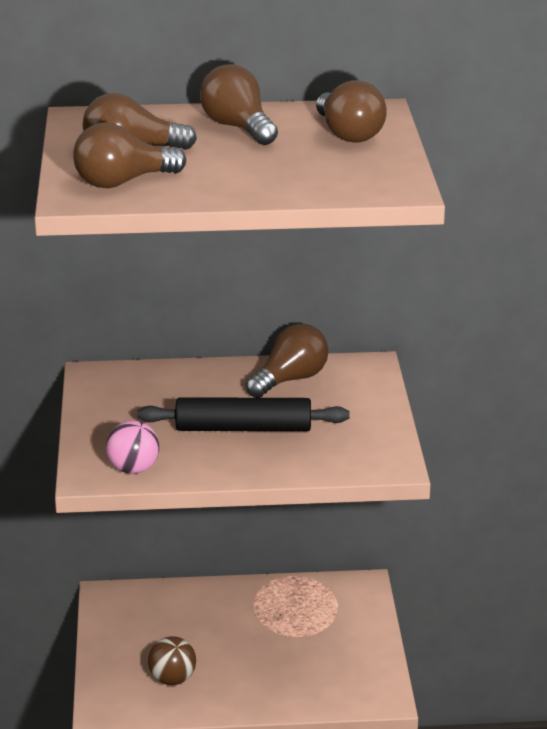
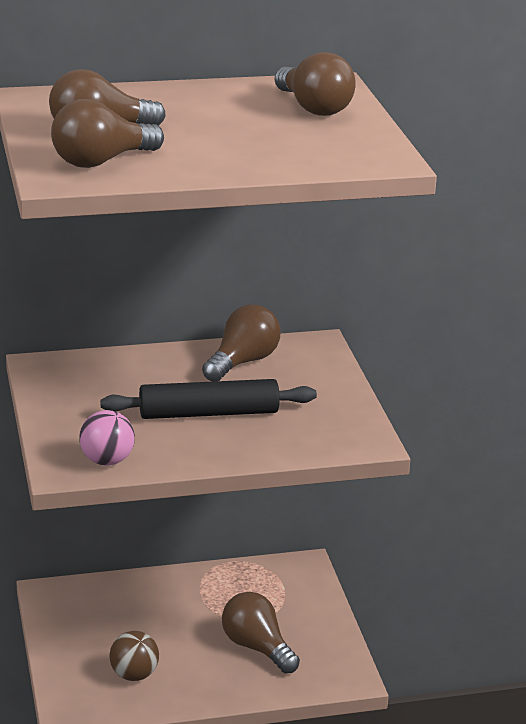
camera: 10 degrees left, 0 degrees up
(238, 128) = (200, 104): brown light bulb -> brown light bulb (257, 647)

